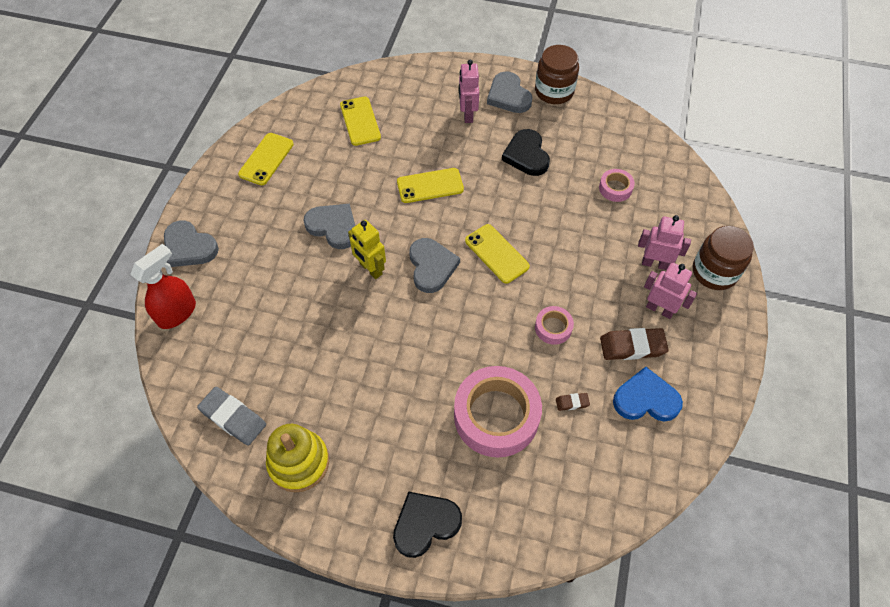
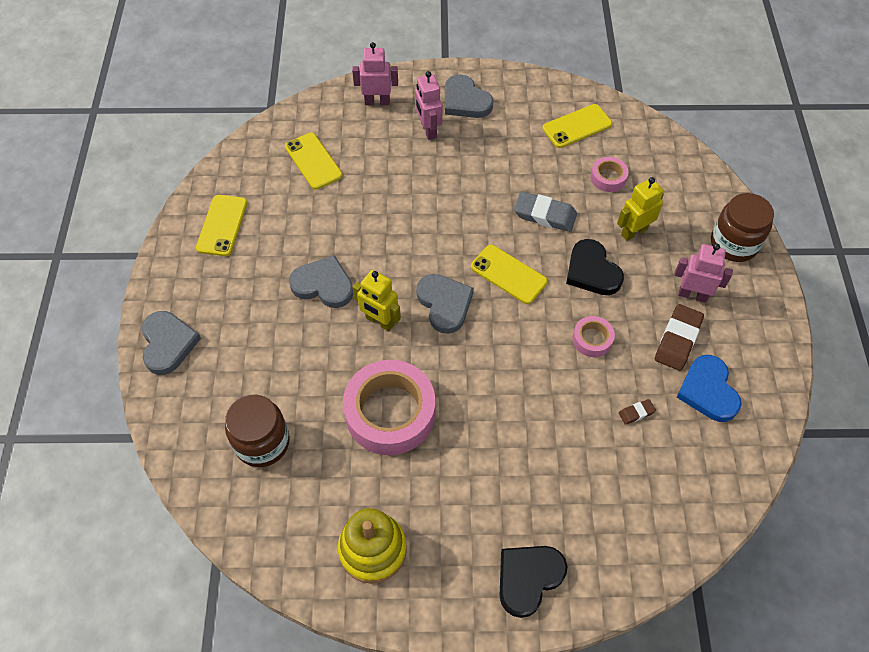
camera: 15 degrees left, 0 degrees up
(177, 313) = (180, 420): red spray bottle -> none
(189, 247) = (168, 344): grey heart -> grey heart turned 120 degrees counterclockwise
(233, 418) = (284, 520): grey eraser -> grey eraser (544, 215)
(430, 186) = (413, 216): yellow phone -> yellow phone (577, 126)
(496, 416) = (564, 446): pink tape -> pink tape (390, 413)
(526, 155) = (505, 162): black heart -> black heart (592, 271)
(554, 91) = (511, 86): brown jar -> brown jar (262, 442)
(623, 241) = (633, 232): none -> yellow robot
(632, 346) = (677, 340): brown eraser -> brown eraser turned 45 degrees counterclockwise
(645, 399) = (708, 391): blue heart -> blue heart turned 90 degrees counterclockwise
(655, 263) = (672, 248): pink robot -> pink robot (377, 102)

